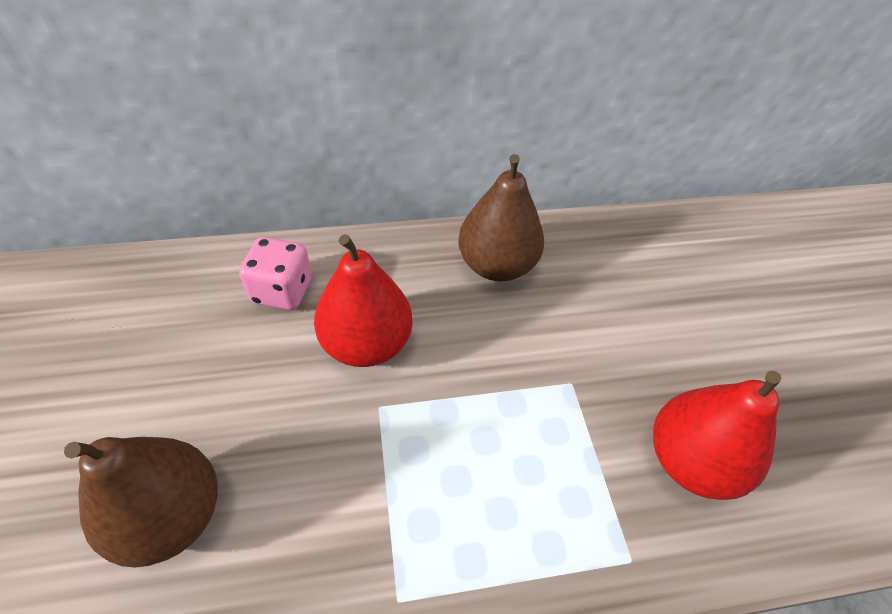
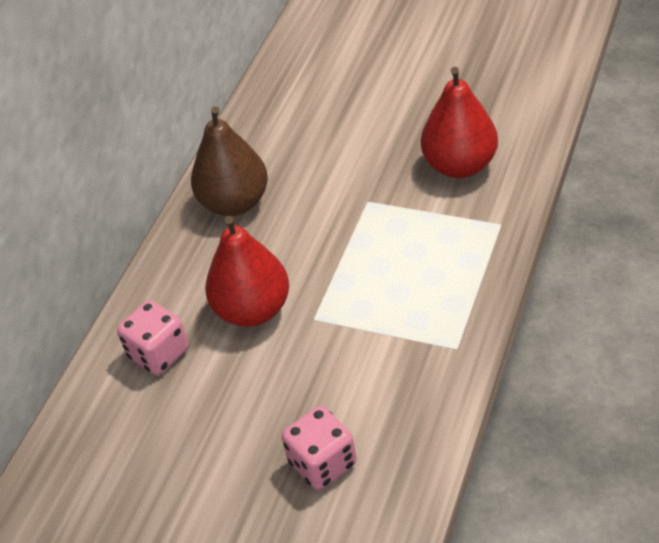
camera: 50 degrees left, 5 degrees down
(171, 515) = (322, 463): brown pear -> pink dice

